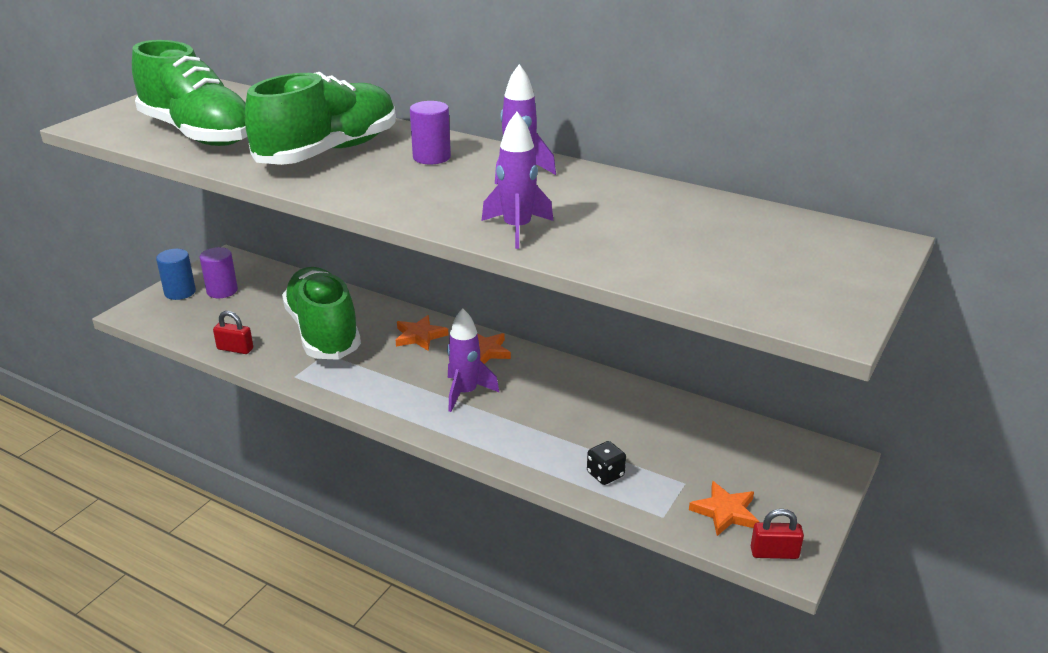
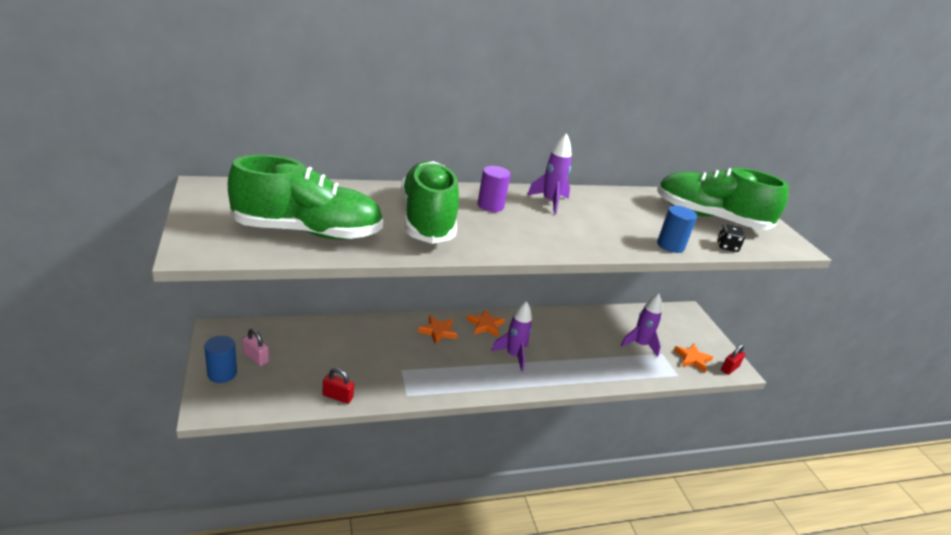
camera: 50 degrees left, 0 degrees up
(222, 291) = (256, 357): purple cylinder -> pink padlock
(235, 349) = (337, 396): red padlock -> red padlock turned 45 degrees clockwise
(323, 332) = (377, 356): green shoe -> green shoe (709, 218)
(517, 229) = (618, 240): purple rocket -> purple rocket (639, 344)
(584, 256) = (670, 246): none -> blue cylinder
(605, 474) = (632, 367): black dice -> black dice (727, 247)

